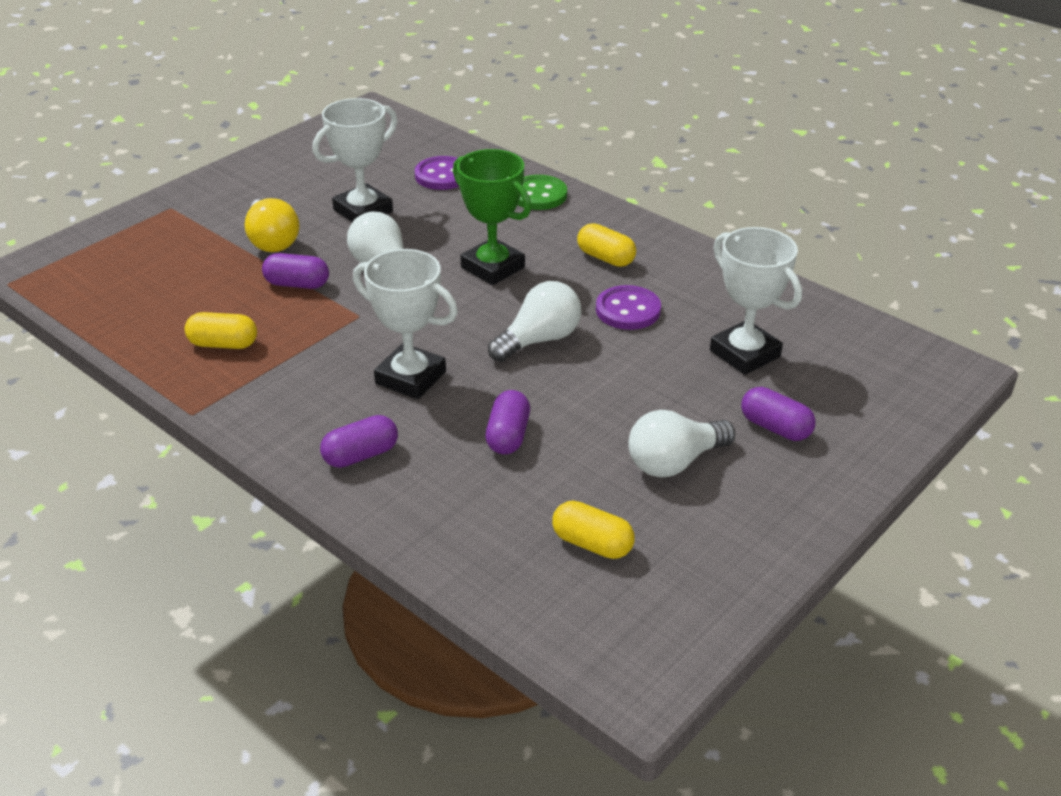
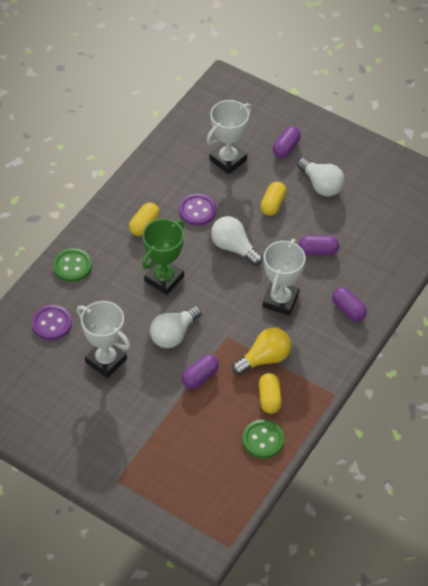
camera: 100 degrees left, 15 degrees up
(154, 330) = (263, 440): none -> green button
(272, 241) = (151, 404): yellow light bulb -> yellow light bulb (264, 358)
(297, 284) = (200, 377): purple capsule -> purple capsule turned 45 degrees clockwise
(592, 544) = (384, 211): yellow capsule -> yellow capsule (273, 204)

